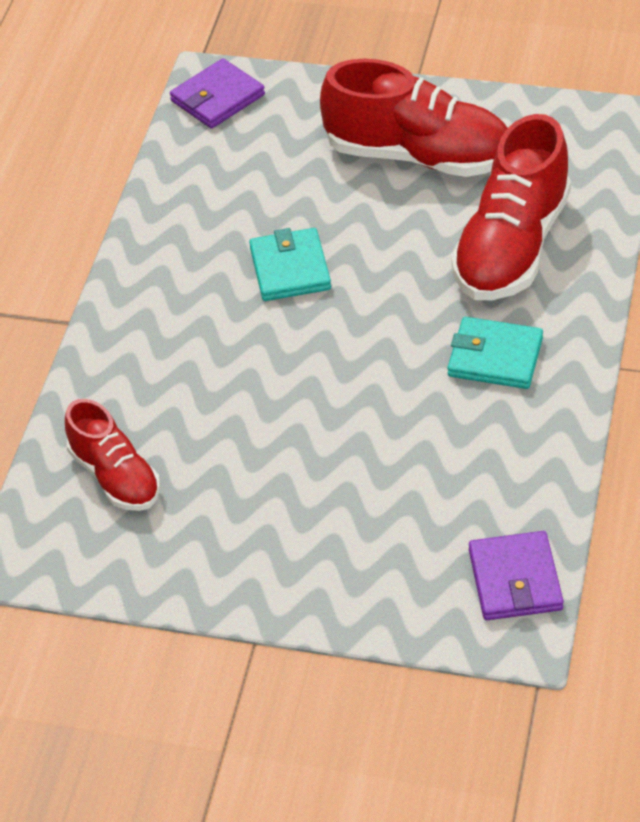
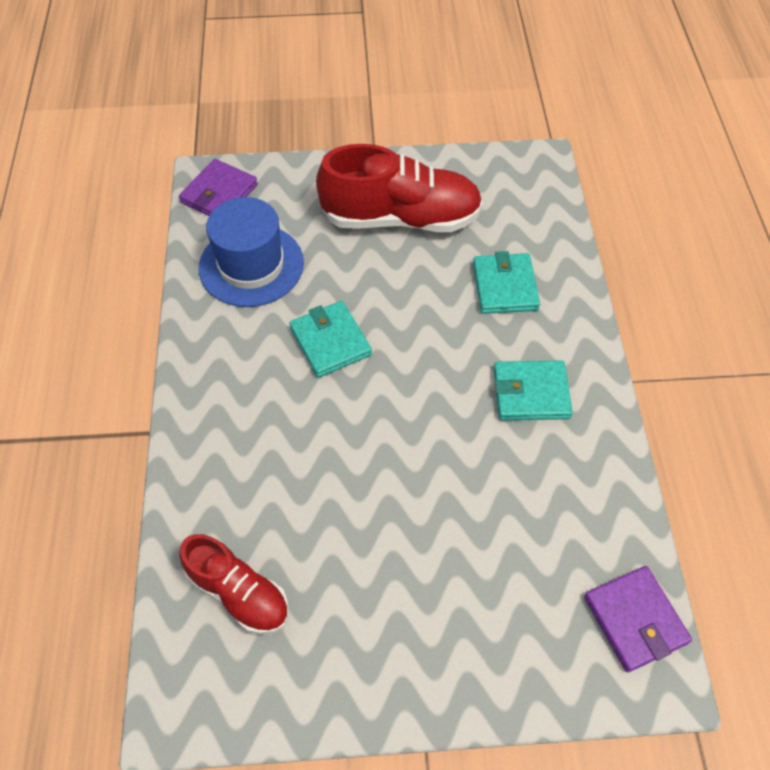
camera: 20 degrees left, 10 degrees up
(229, 178) = (251, 265): none -> blue hat
(512, 247) = (505, 286): red shoe -> turquoise wallet

